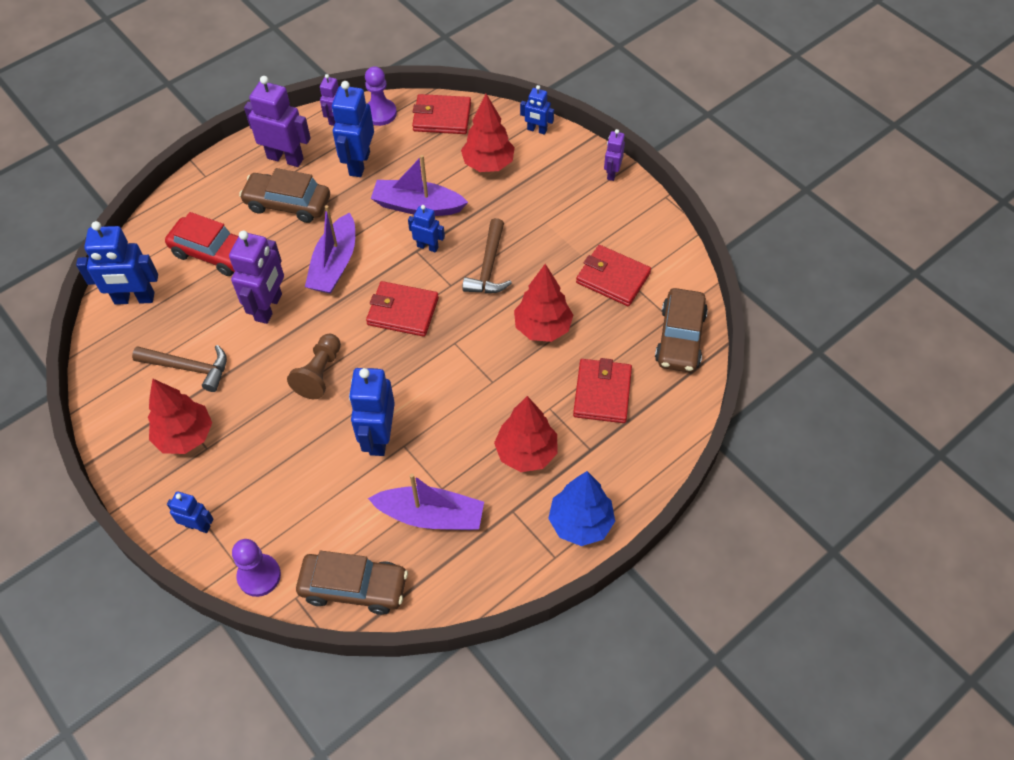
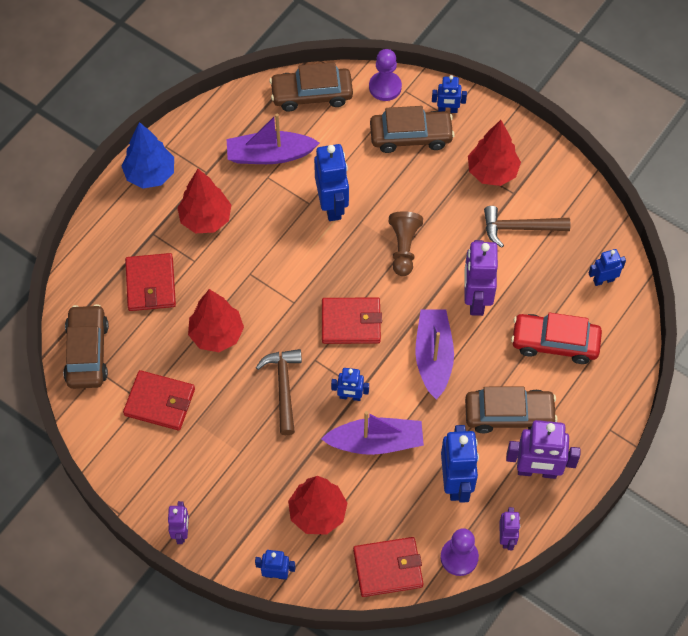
camera: 165 degrees right, 5 degrees up
(134, 299) = (603, 280): blue robot -> blue robot, size x0.55
(256, 501) = (411, 136): none -> brown car

